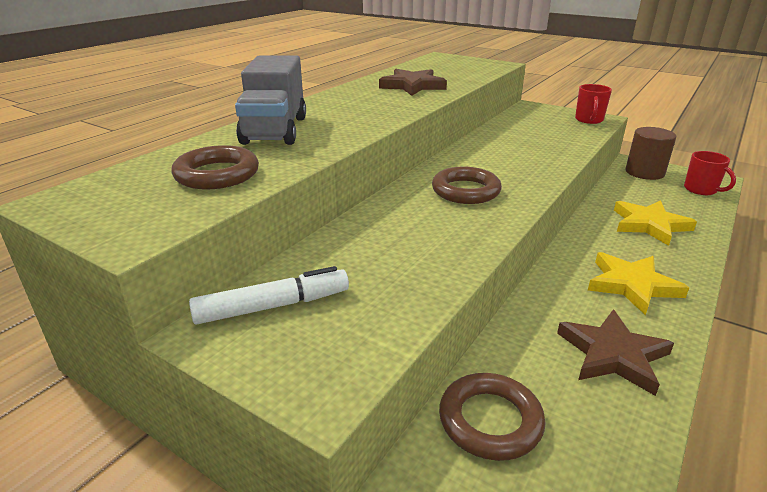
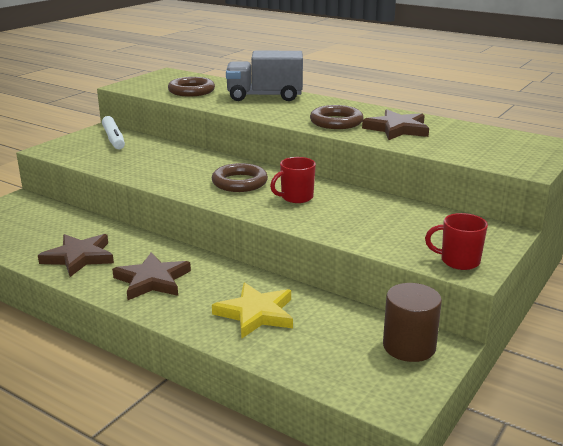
camera: 90 degrees right, 5 degrees down
(490, 421) = (50, 217): brown ring -> brown ring (336, 122)
(632, 285) = (152, 280): yellow star -> brown star
(701, 190) = (355, 379): red mug -> red mug (296, 197)

